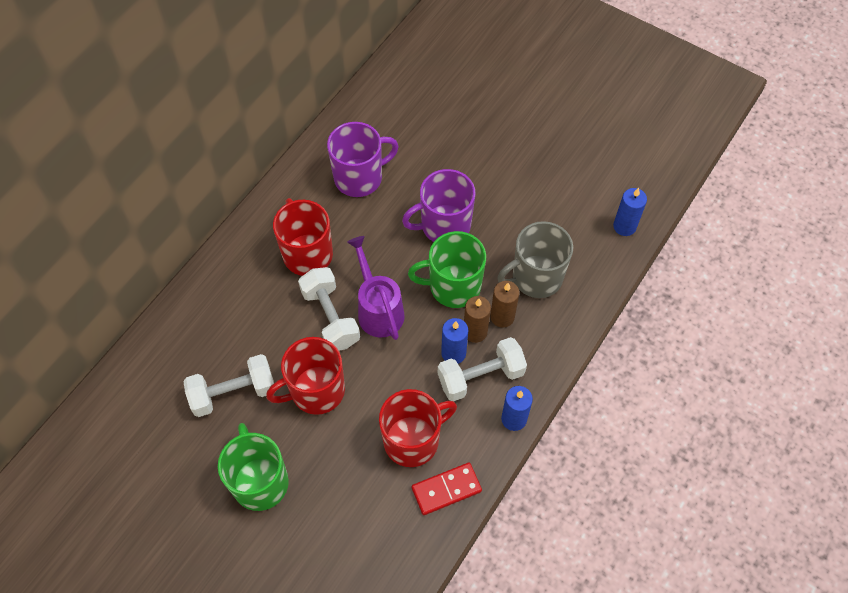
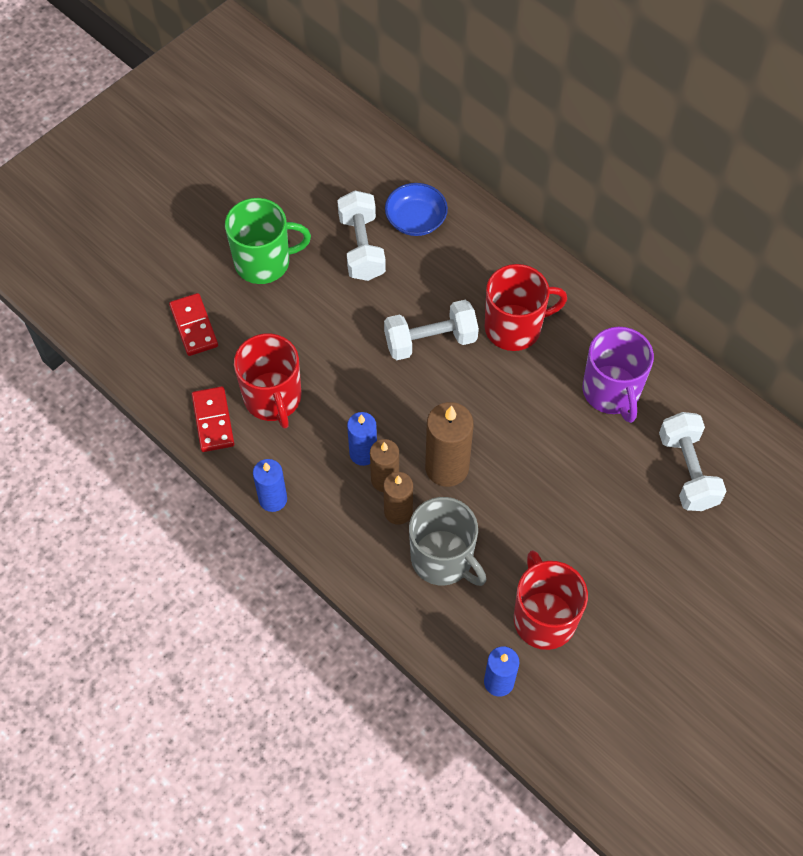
camera: 100 degrees right, 0 degrees up
(197, 350) = (416, 220): none -> blue bowl
(316, 391) = (348, 318): red mug -> red mug (544, 618)
(345, 533) = (193, 326): none -> red domino
(378, 309) = (432, 387): purple watering can -> none
(444, 225) = (531, 472): purple mug -> none
(453, 286) = (447, 467): green mug -> brown candle
(480, 377) = (329, 475): white dumbbell -> white dumbbell (687, 471)
(535, 277) = (443, 559): grey mug -> grey mug turned 150 degrees clockwise

